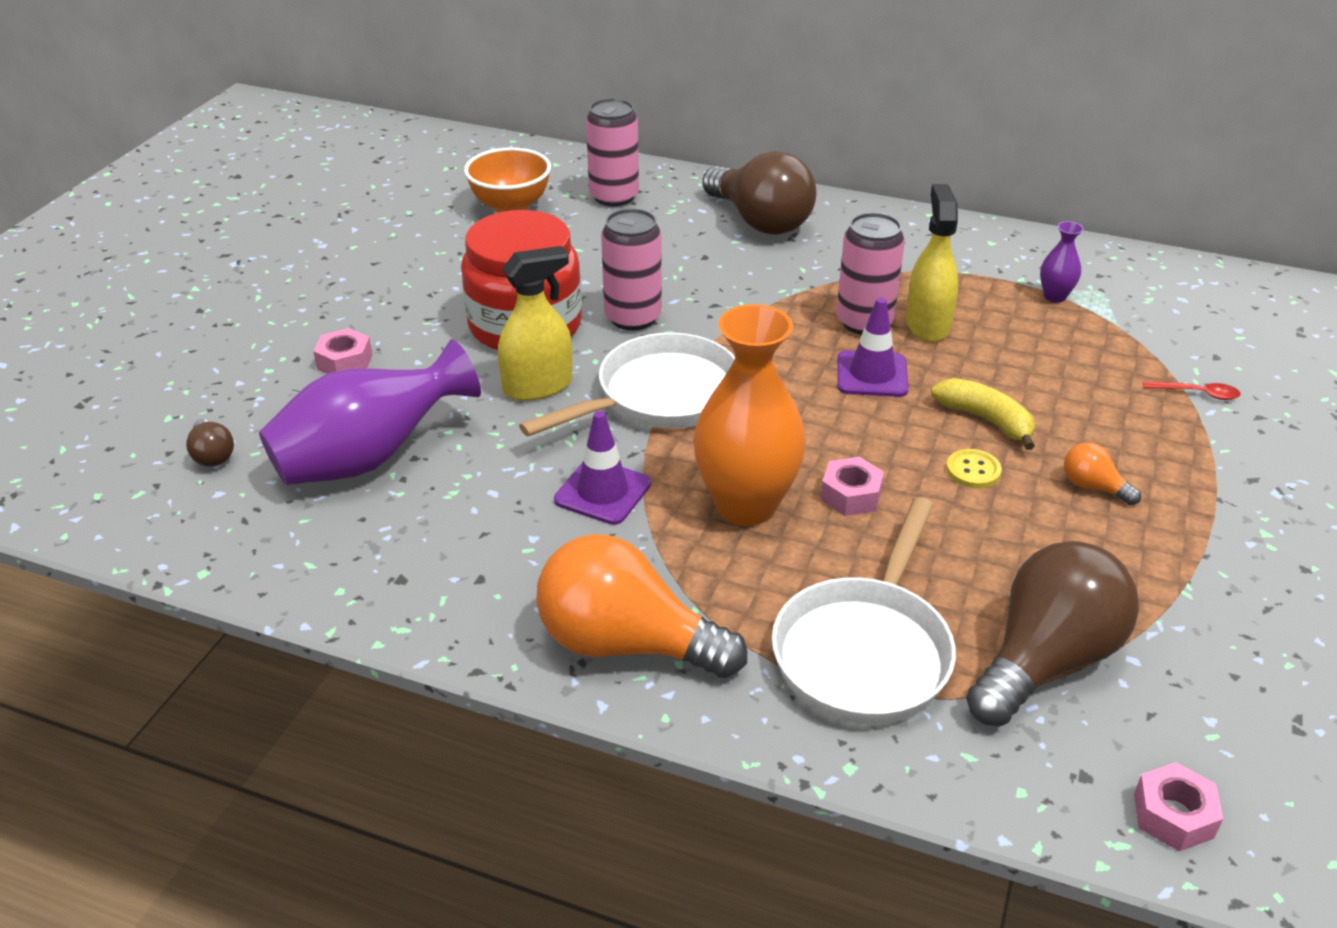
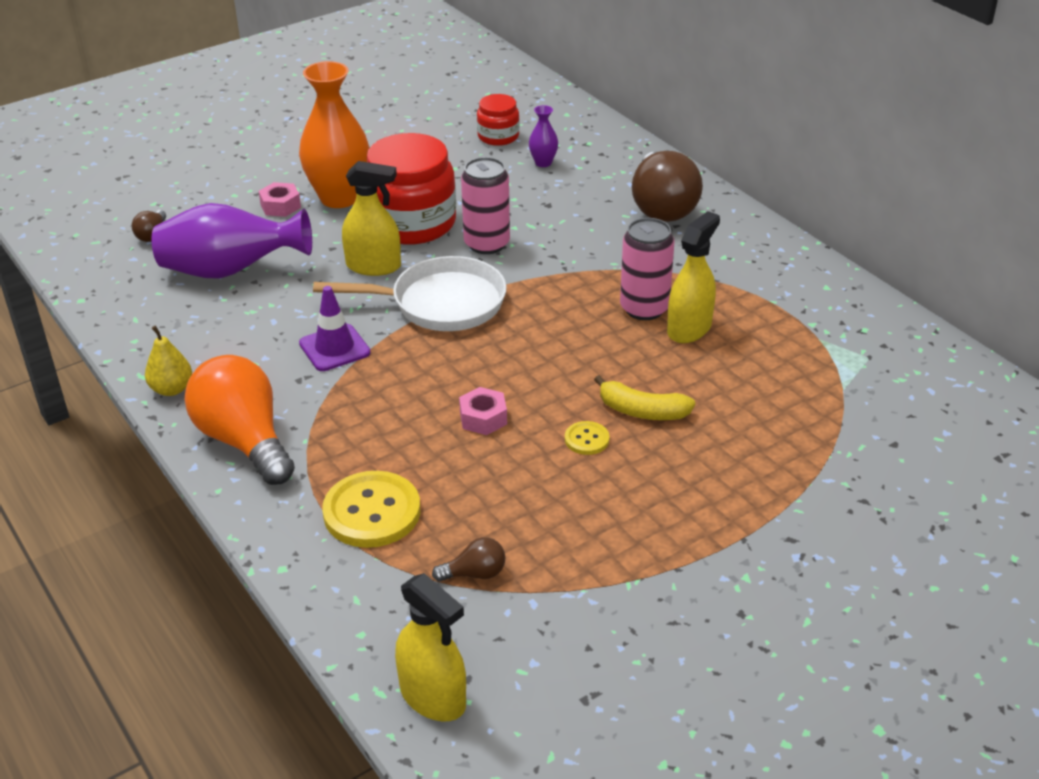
camera: 35 degrees right, 0 degrees up
(461, 626) = (172, 389): none -> yellow pear
(511, 207) = (498, 136): orange bowl -> red jar
(614, 197) = (578, 152): pink can -> none
(746, 505) = (409, 394): orange vase -> orange vase (339, 198)
(865, 651) = (372, 512): white pan -> yellow button
(872, 374) = (601, 347): purple traffic cone -> none
(986, 420) = (642, 411): yellow banana -> yellow banana turned 120 degrees clockwise
(1045, 660) = (475, 573): brown light bulb -> brown light bulb, size x0.44
(1054, 296) = (821, 347): purple vase -> purple vase (543, 163)
(1093, 487) = (658, 488): orange light bulb -> none
(1173, 815) = (433, 697): pink nut -> yellow spray bottle
(1197, 393) = (836, 463): red spoon -> none

